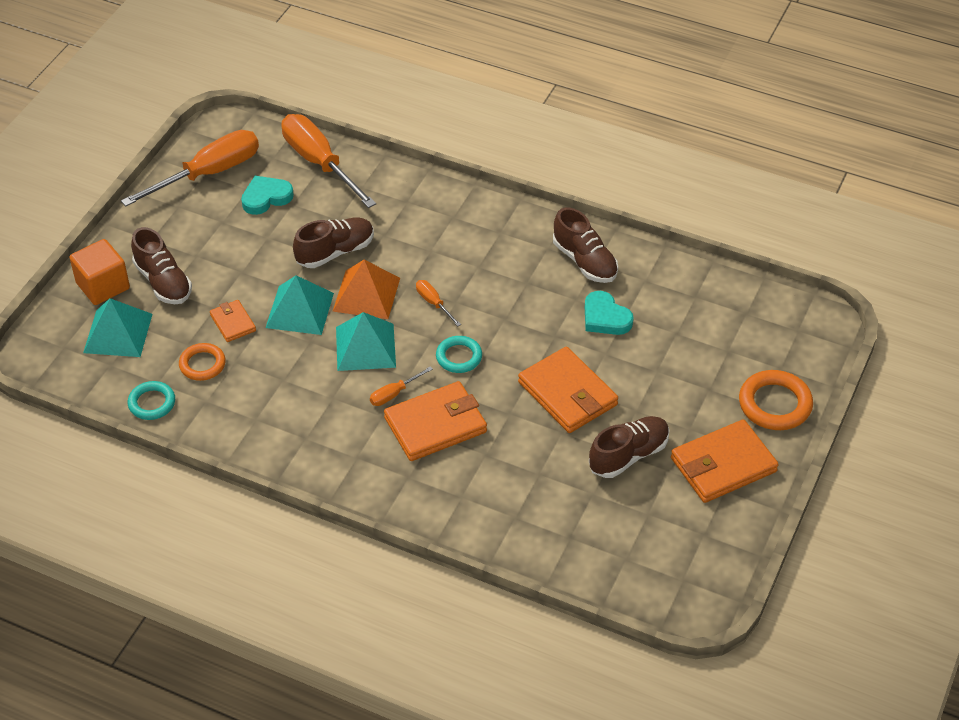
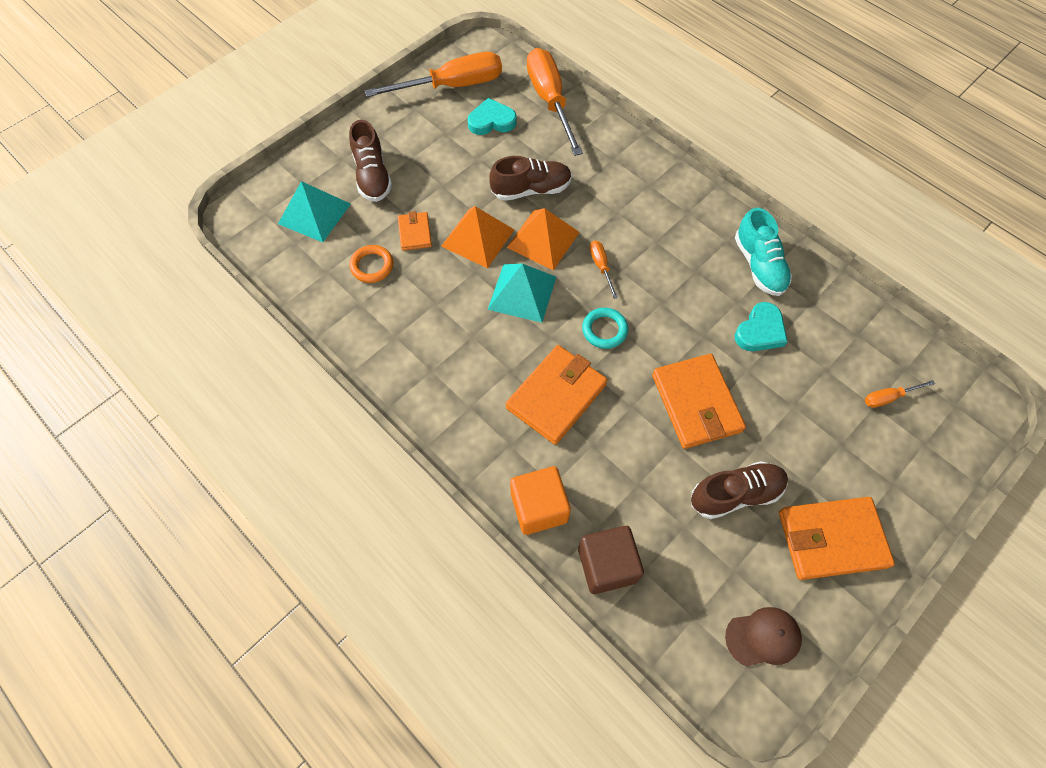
camera: 20 degrees right, 15 degrees up
(103, 286) = (321, 165): orange cube -> orange cube (539, 507)
(152, 403) = (313, 291): turquoise ring -> none
(299, 310) = (477, 238): turquoise pyramid -> orange pyramid
(394, 394) = (530, 350): orange screwdriver -> orange screwdriver (888, 397)
(435, 425) = (556, 396): orange wallet -> orange wallet turned 45 degrees counterclockwise
(535, 543) = (607, 565): none -> brown cube
(584, 261) = (759, 265): brown shoe -> turquoise shoe
(605, 317) = (760, 331): turquoise heart -> turquoise heart turned 120 degrees counterclockwise
(689, 554) = (763, 637): none -> brown cap
(775, 404) = (907, 484): orange ring -> none

